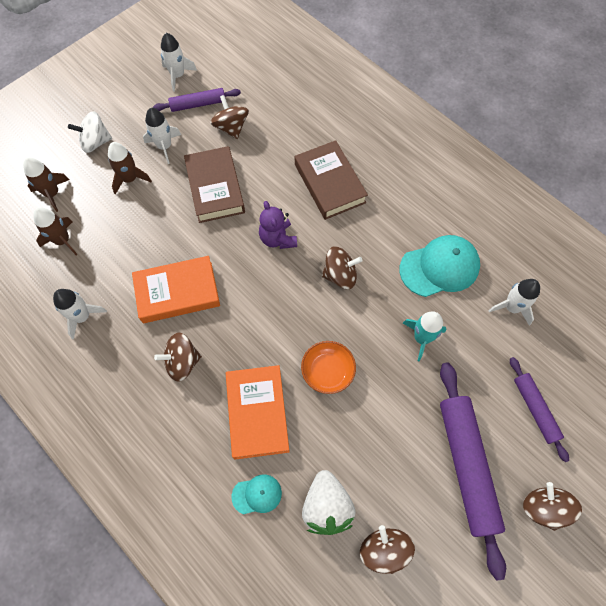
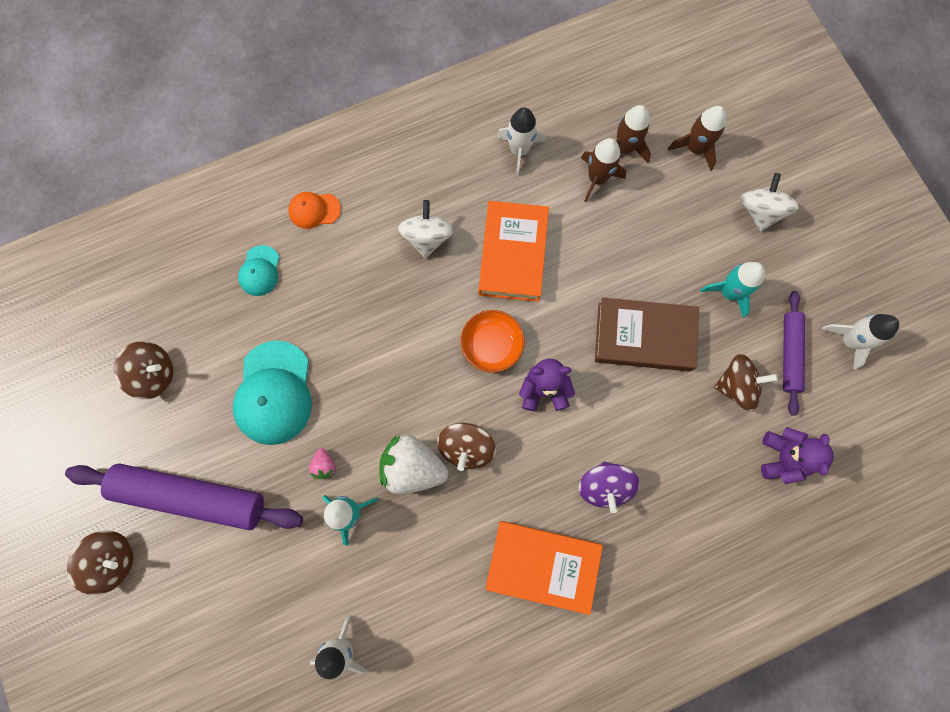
camera: 110 degrees right, 10 degrees up
(130, 179) = (690, 239): brown rocket -> brown rocket (597, 178)
(164, 146) = (728, 292): white rocket -> turquoise rocket
(182, 362) = (427, 237): brown spinning top -> white spinning top
(184, 469) = (314, 210): none -> orange cap
(257, 413) = (340, 297): orange book -> orange book (542, 565)
(269, 94) = (782, 458): none -> purple teddy bear
(326, 506) = (219, 334): white strawberry -> white strawberry (413, 467)
(327, 371) = (355, 387): orange bowl -> orange bowl (492, 345)
(330, 183) = (604, 486): brown book -> purple spinning top
(396, 370) = (324, 465): none -> pink strawberry
(439, 267) = (431, 579): turquoise cap -> turquoise cap (274, 393)
(535, 409) = (213, 608): purple rolling pin -> none

